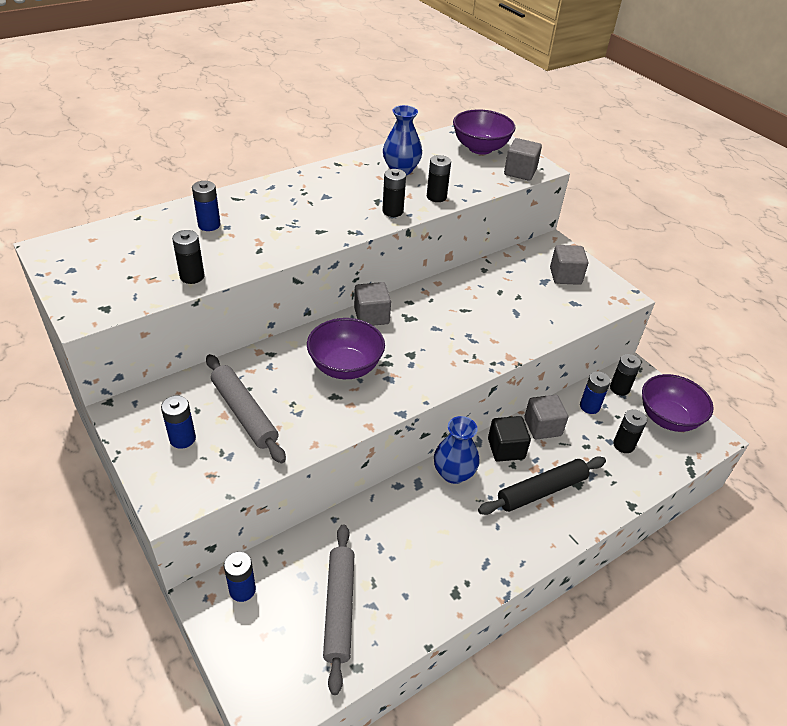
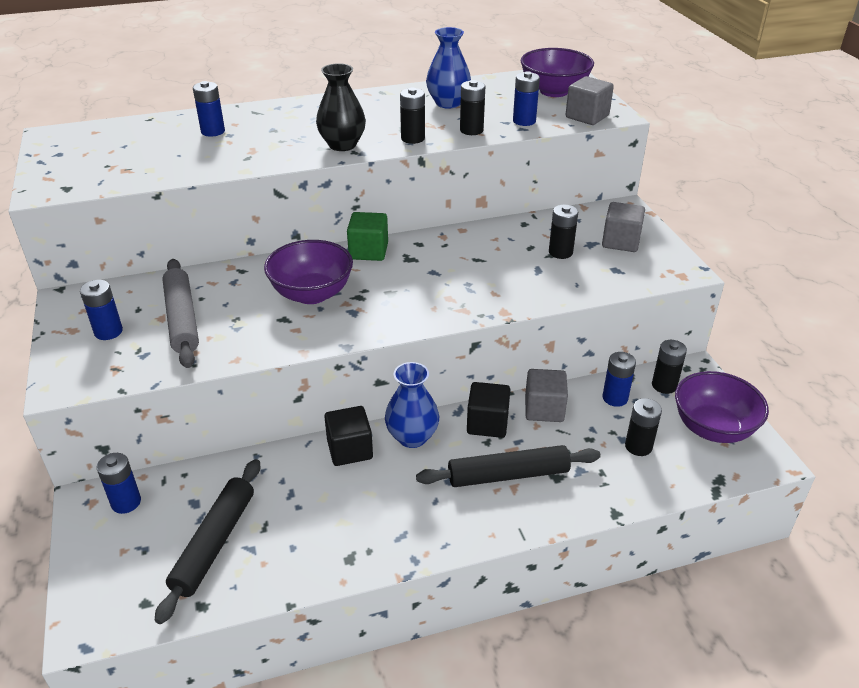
camera: 20 degrees right, 5 degrees down
(192, 276) = (165, 172): black battery -> black battery (560, 252)
(336, 225) = (342, 145): none -> black vase
(339, 608) = (214, 543): grey rolling pin -> black rolling pin
(371, 316) = (368, 251): grey cube -> green cube
(409, 496) = (350, 449): none -> black cube
(473, 182) = (524, 121): none -> blue battery

